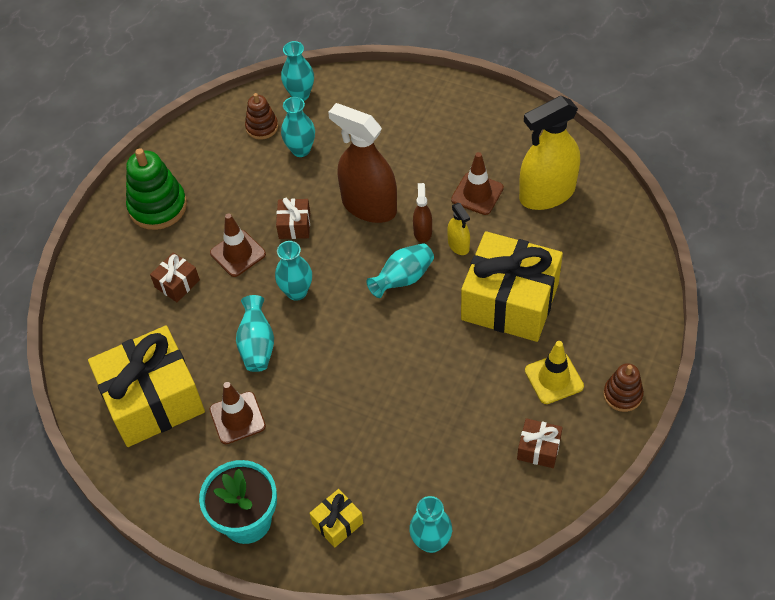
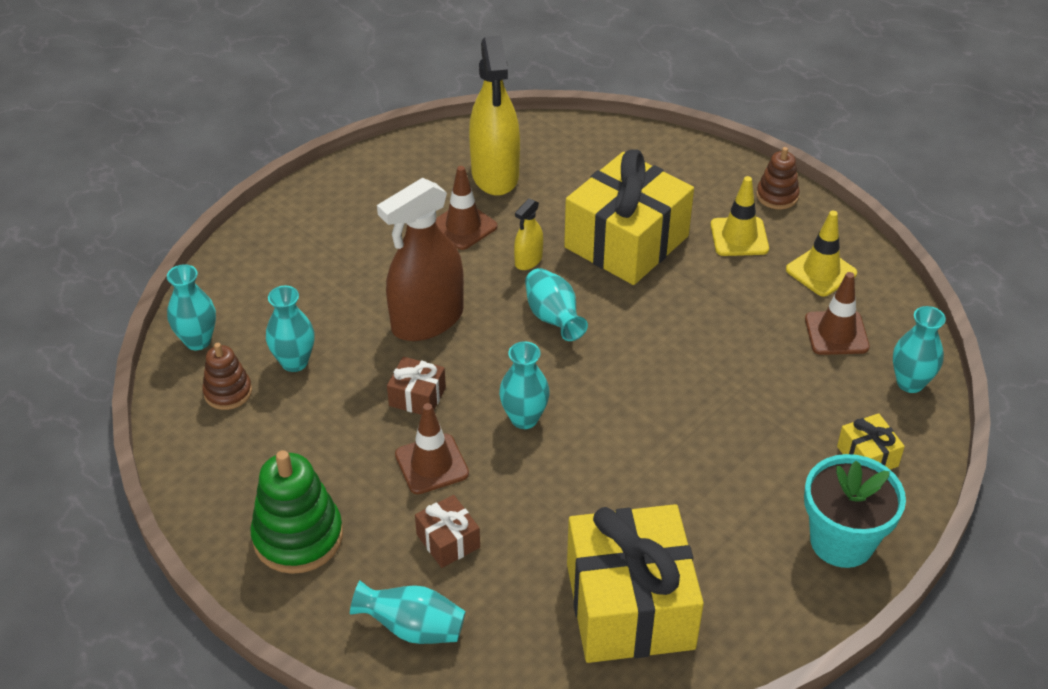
camera: 75 degrees left, 10 degrees down
(237, 418) = (691, 519): brown traffic cone -> brown traffic cone (836, 333)
(257, 345) = (589, 476): turquoise vase -> turquoise vase (412, 628)
(422, 232) = (493, 284): brown spray bottle -> none
(458, 245) = (528, 260): yellow spray bottle -> yellow spray bottle turned 135 degrees clockwise
(538, 449) = (821, 271): brown gift -> yellow traffic cone

